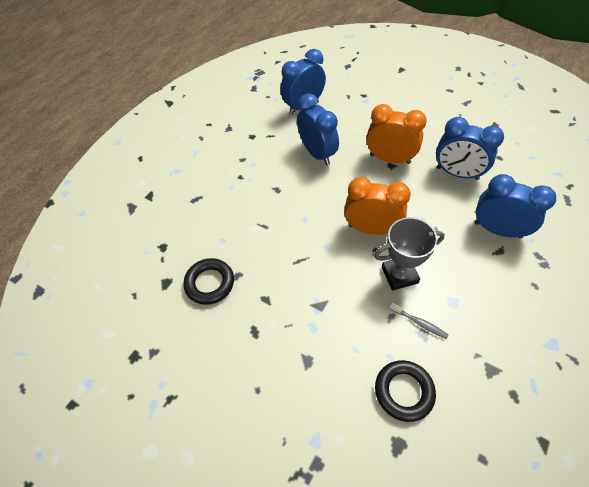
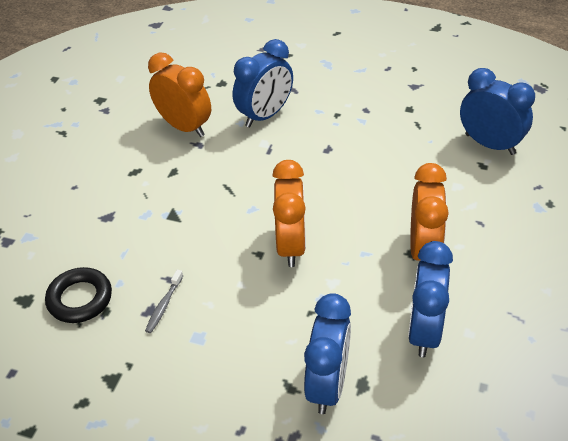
camera: 75 degrees right, 10 degrees down
(210, 283) = (184, 127): black ring -> orange clock
(317, 153) = (403, 174): blue clock -> blue clock (265, 115)
(399, 275) = (227, 280): grey trophy -> none

